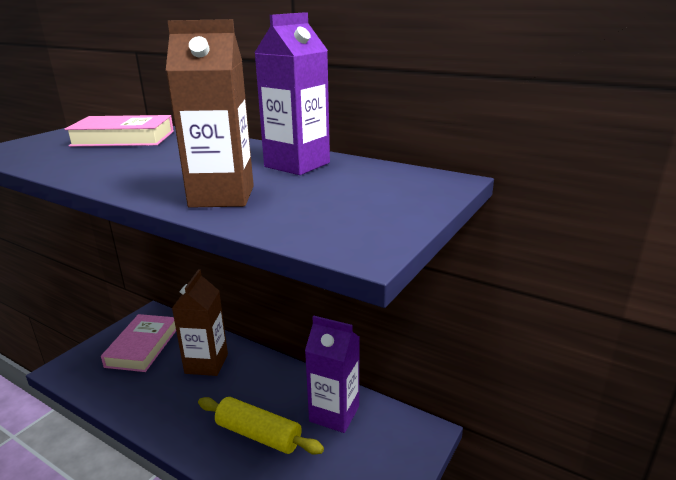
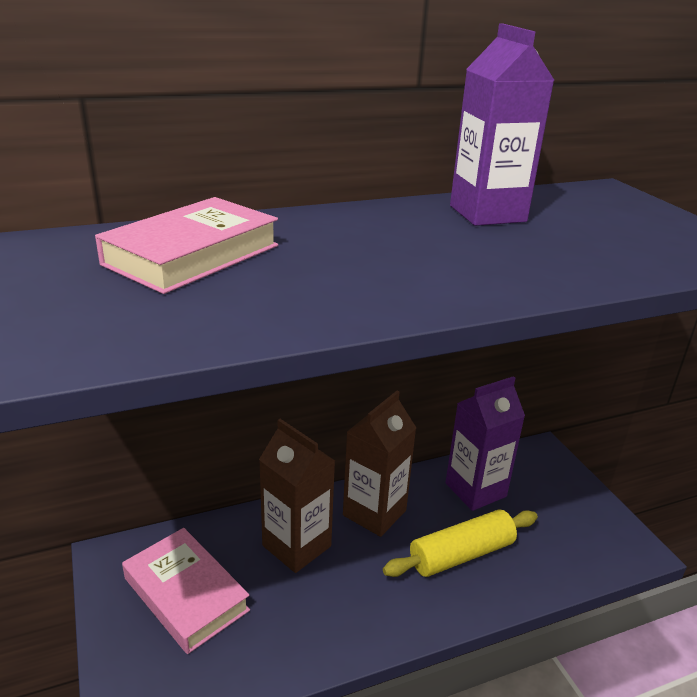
camera: 55 degrees left, 5 degrees up
(222, 196) = (559, 264): brown carton -> brown carton (374, 513)

